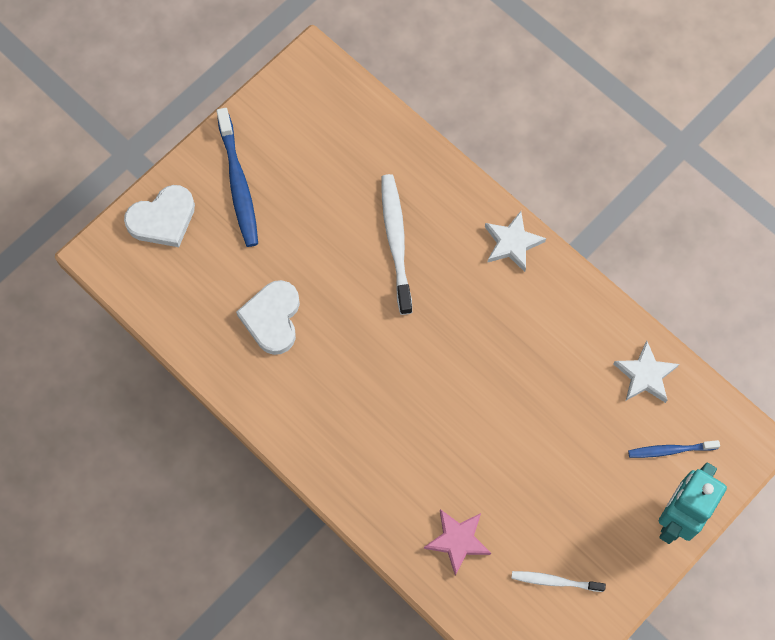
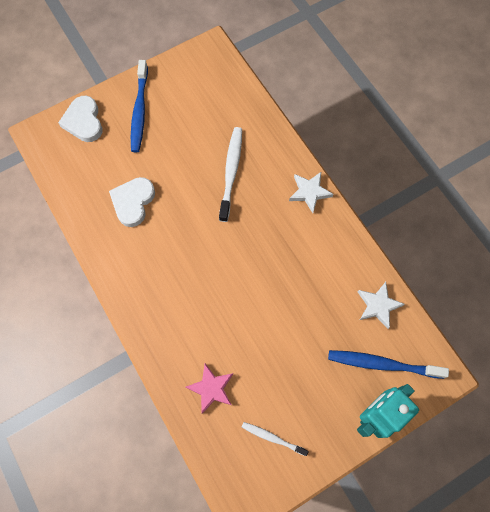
camera: 15 degrees right, 0 degrees up
(163, 219) = (84, 121): white heart -> white heart turned 90 degrees clockwise
(670, 450) = (382, 364): blue toothbrush -> blue toothbrush, size x1.74

